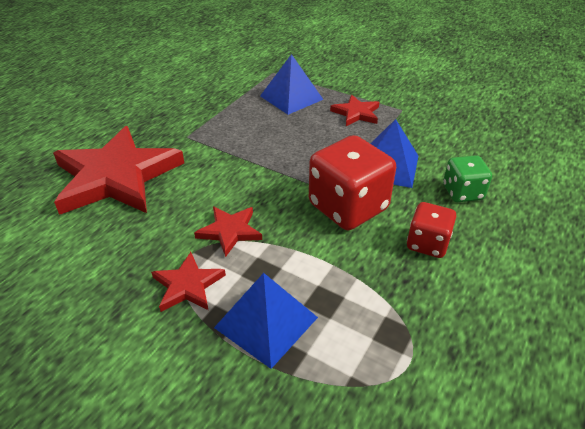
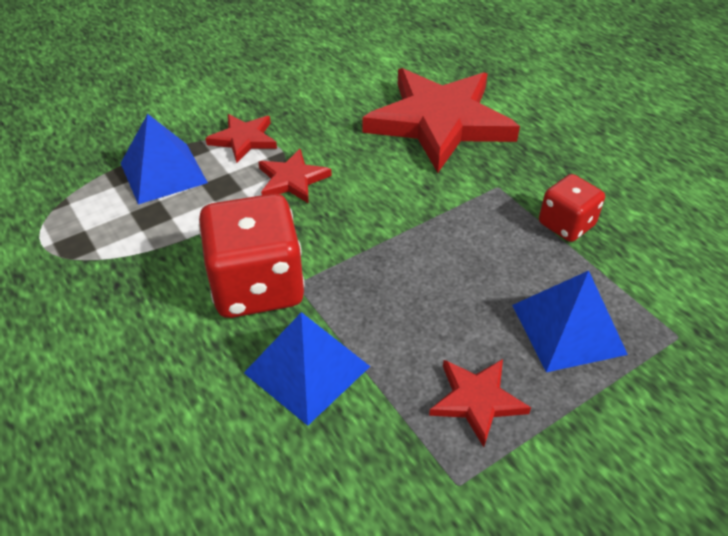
camera: 115 degrees right, 5 degrees up
(427, 244) = (142, 331): red dice -> red dice (566, 224)
(462, 192) = (189, 430): green dice -> none

